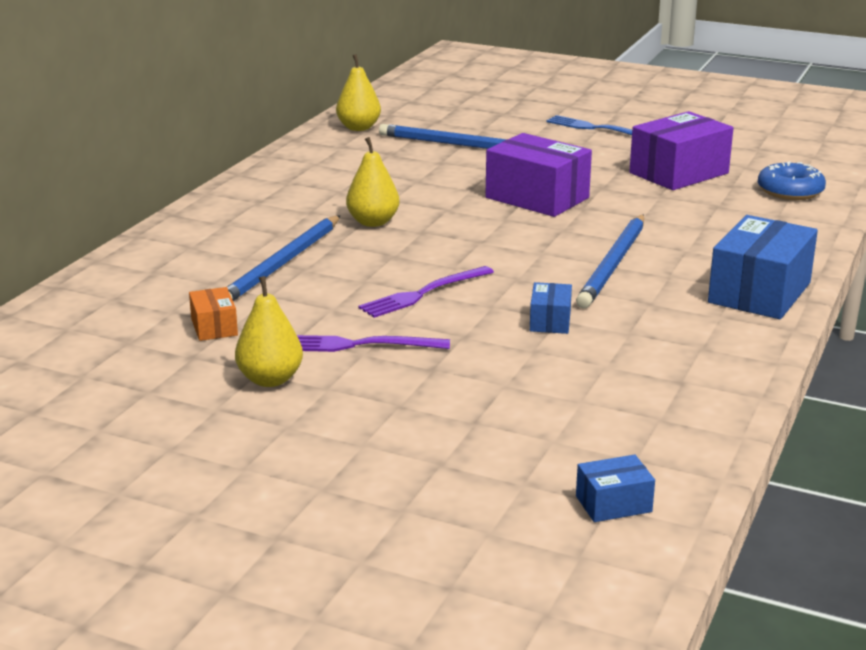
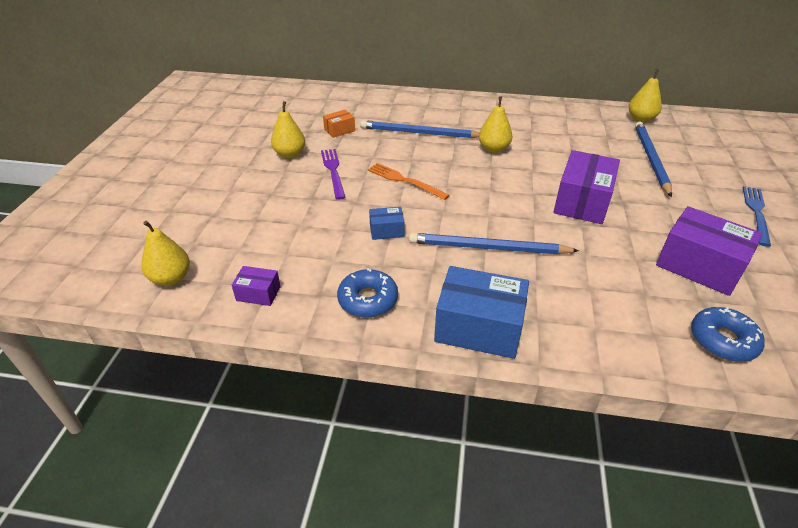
camera: 75 degrees right, 15 degrees up
(424, 293) = (405, 181): purple fork -> orange fork
(613, 504) = (171, 278): blue box -> yellow pear
(669, 427) = (258, 293): none -> purple box
(698, 350) = (368, 299): none -> blue donut

